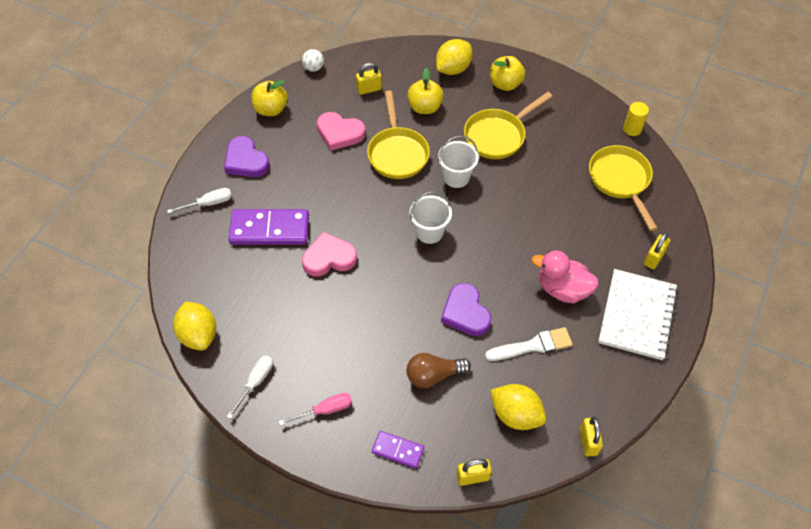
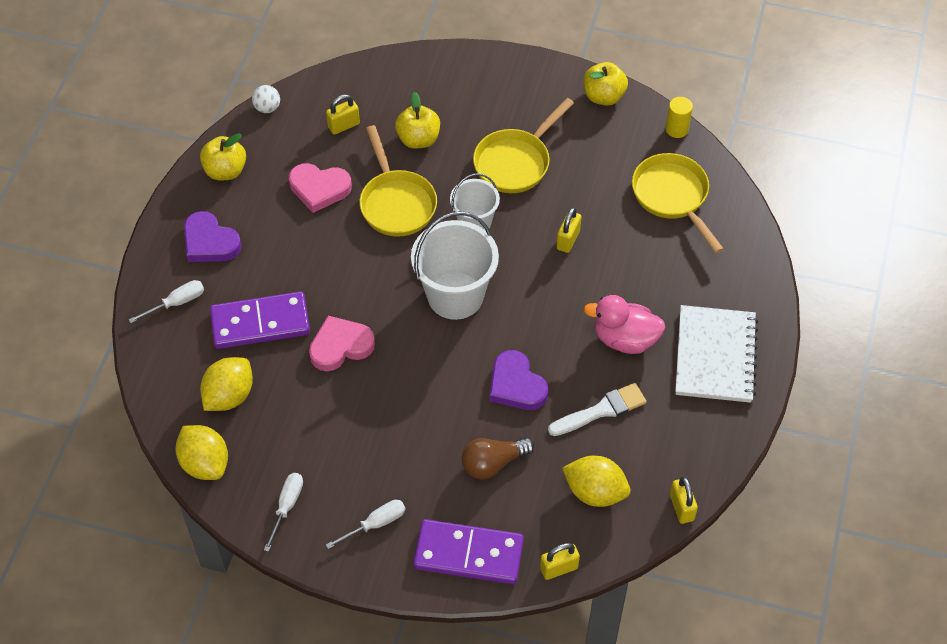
camera: 10 degrees left, 0 degrees up
(325, 410) = (375, 524): pink screwdriver -> white screwdriver
(398, 450) = (468, 554): purple domino -> purple domino, size x1.86
(429, 232) = (455, 295): white bucket -> white bucket, size x1.69
(453, 69) = (444, 83): yellow lemon -> yellow lemon (229, 396)
(505, 84) = (513, 94): yellow apple -> yellow apple (603, 96)
(654, 258) = (725, 285): yellow padlock -> yellow padlock (568, 240)

